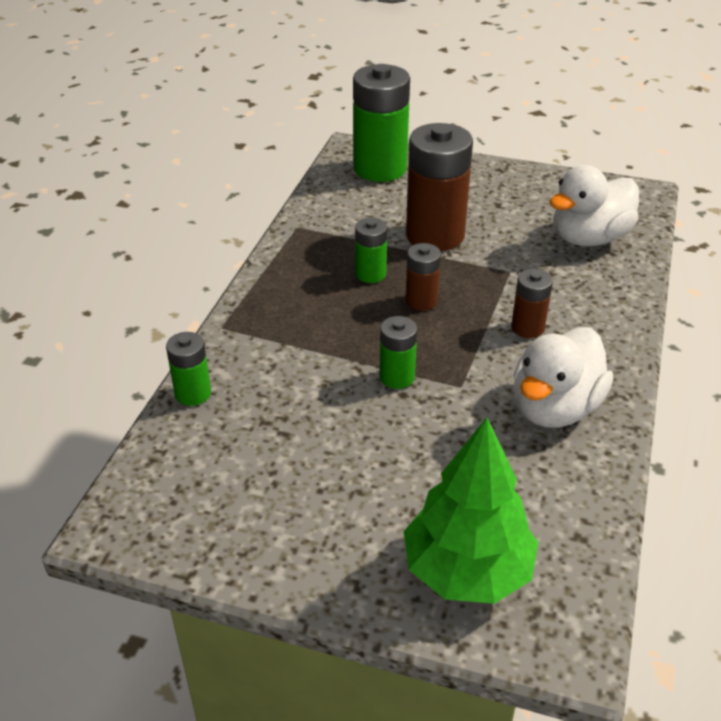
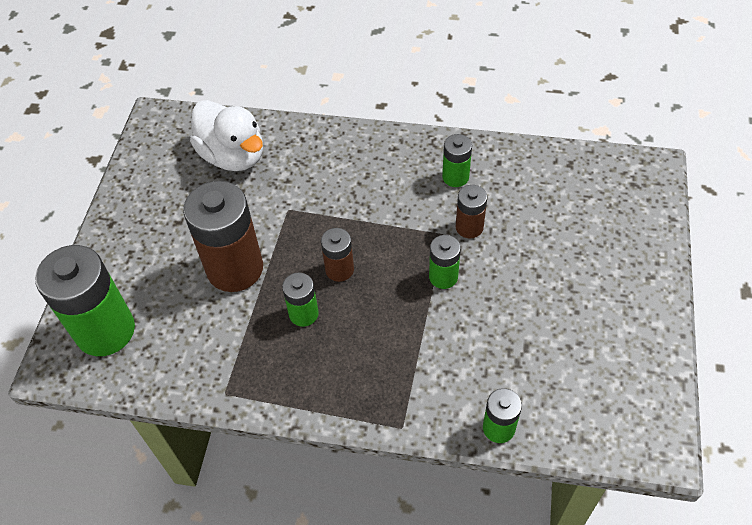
camera: 95 degrees left, 15 degrees up
(467, 570) = (617, 219): green tree -> none
(527, 328) = (365, 194): brown battery -> brown battery (469, 227)
(554, 408) = (455, 177): white duck -> green battery

